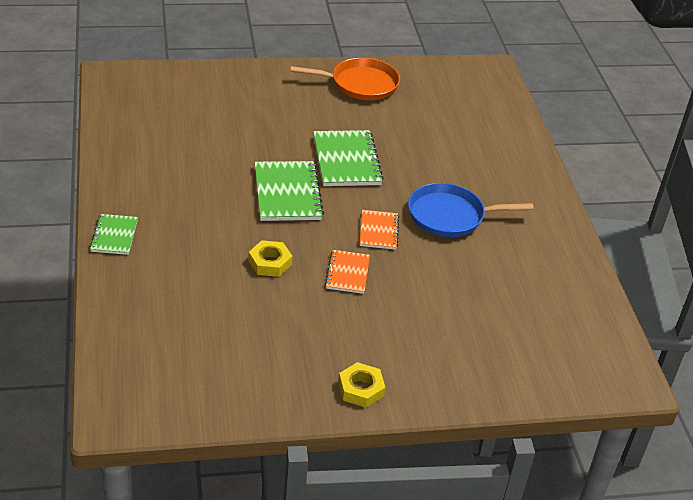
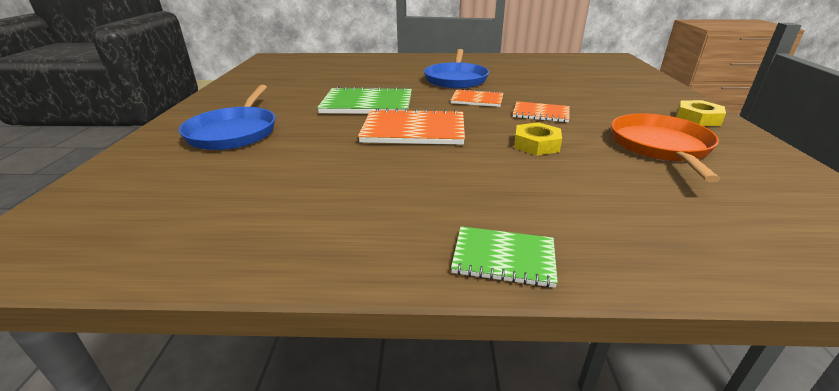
camera: 75 degrees left, 10 degrees down
(265, 103) = (234, 132): none -> blue pan
(287, 193) = (414, 130): green notebook -> orange notebook
(360, 84) = (246, 92): orange pan -> orange pan (660, 146)

